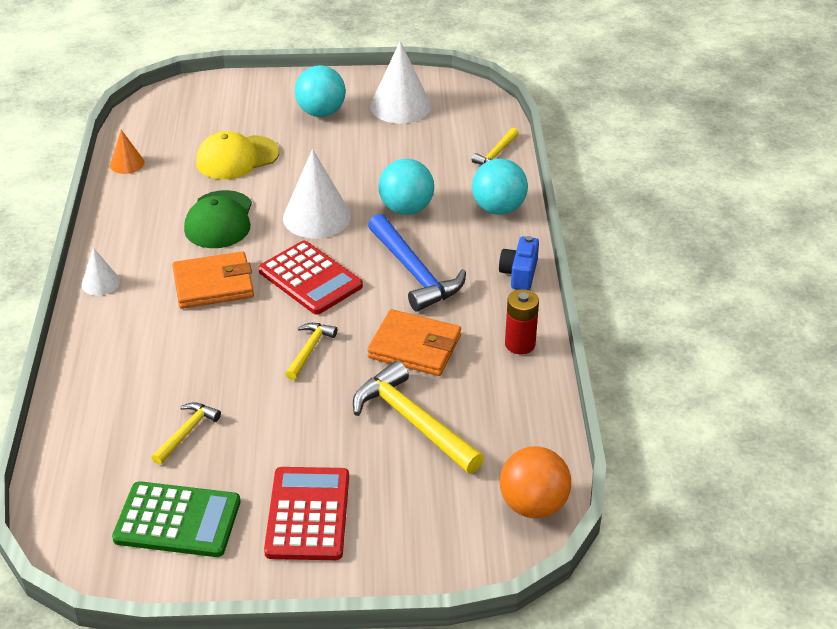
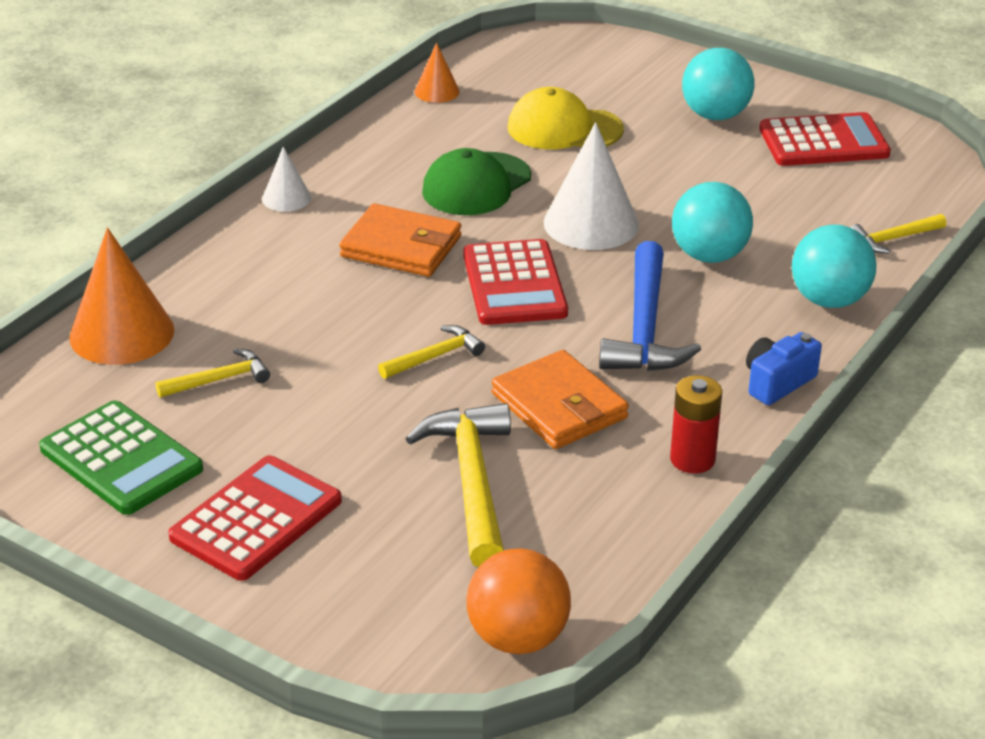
camera: 35 degrees right, 5 degrees down
(84, 432) = (122, 333): none -> orange cone
(400, 106) = (823, 142): white cone -> red calculator

